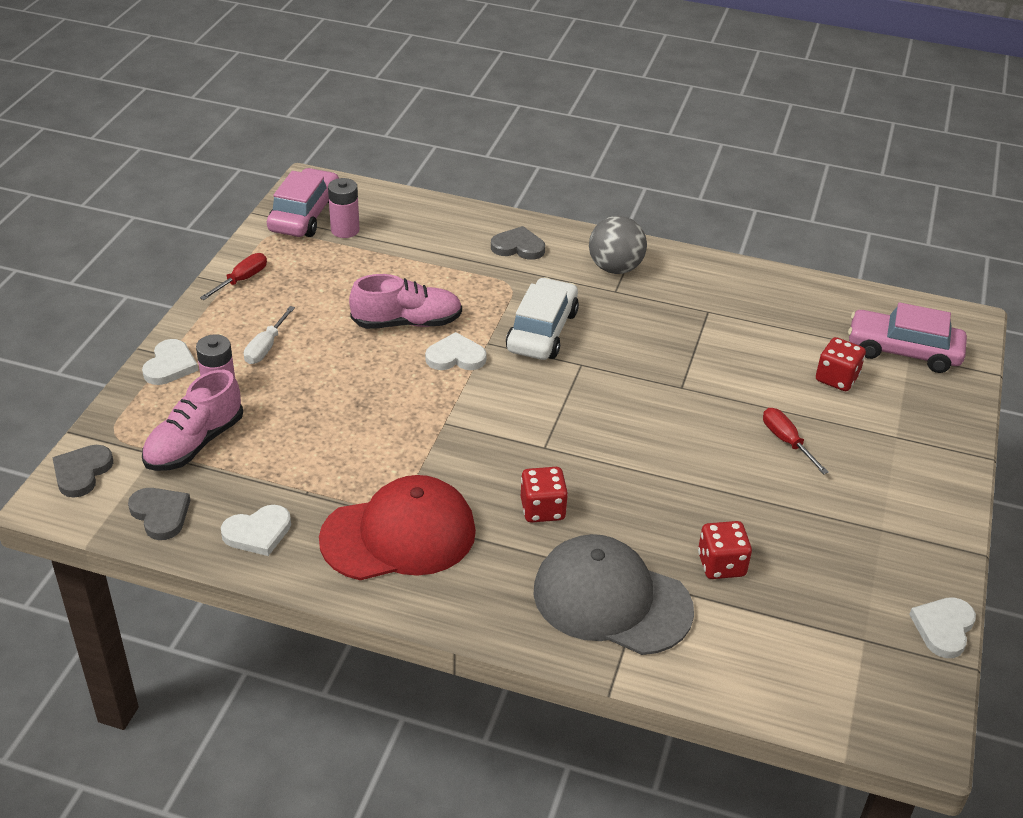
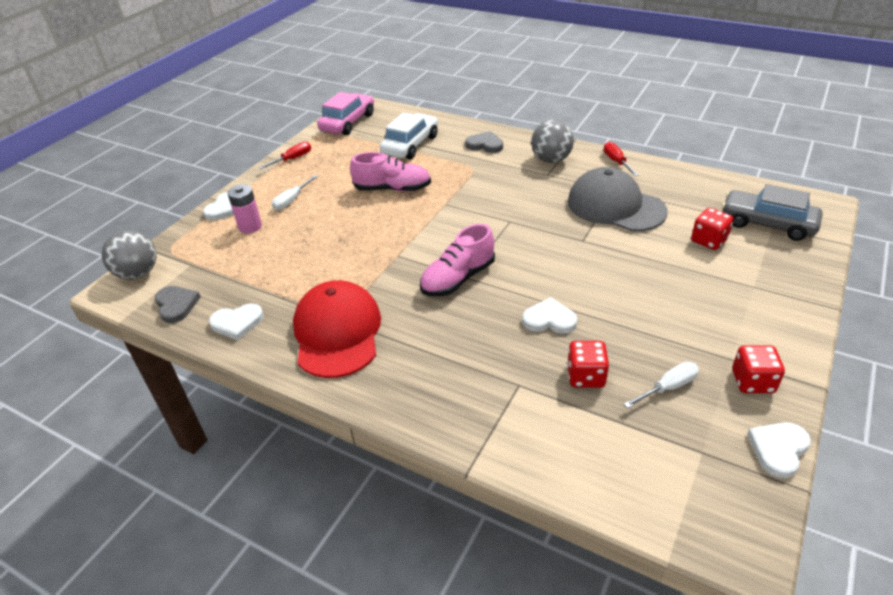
camera: 15 degrees right, 0 degrees up
(82, 472) = (138, 273): grey heart -> grey ball
(194, 443) = (219, 259): pink shoe -> pink shoe (457, 279)
(345, 230) = (370, 132): pink battery -> none
(399, 535) = (337, 332): red cap -> red cap turned 90 degrees counterclockwise
(455, 357) = (419, 212): white heart -> white heart (549, 319)
(542, 331) = (487, 198): white car -> white car (410, 145)
(542, 509) = (451, 322): red dice -> red dice (752, 381)
(611, 600) = (487, 397): grey cap -> grey cap (615, 206)
(786, 441) = (659, 284): red screwdriver -> red screwdriver (616, 162)
(817, 570) = (668, 387): none -> white screwdriver
(903, 351) = (767, 223): pink car -> grey car

